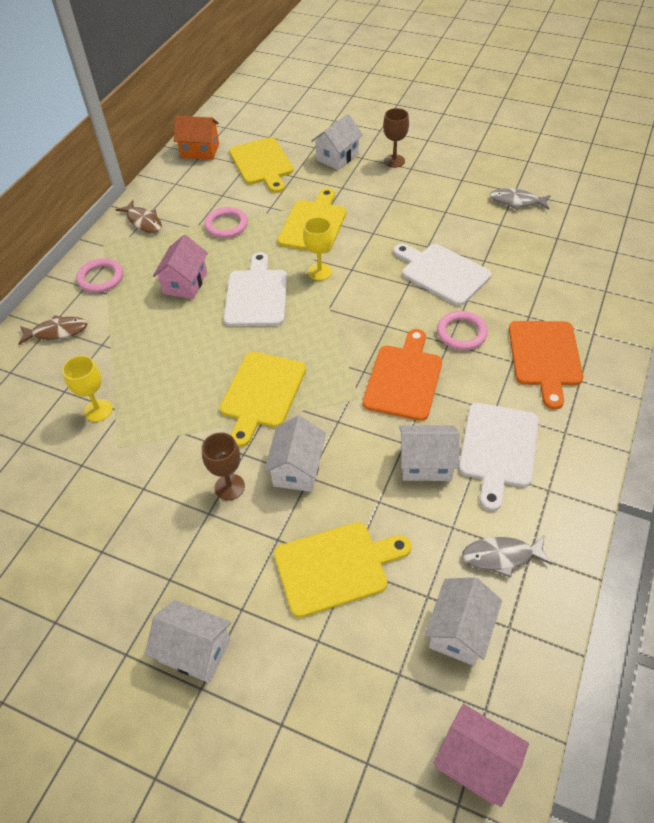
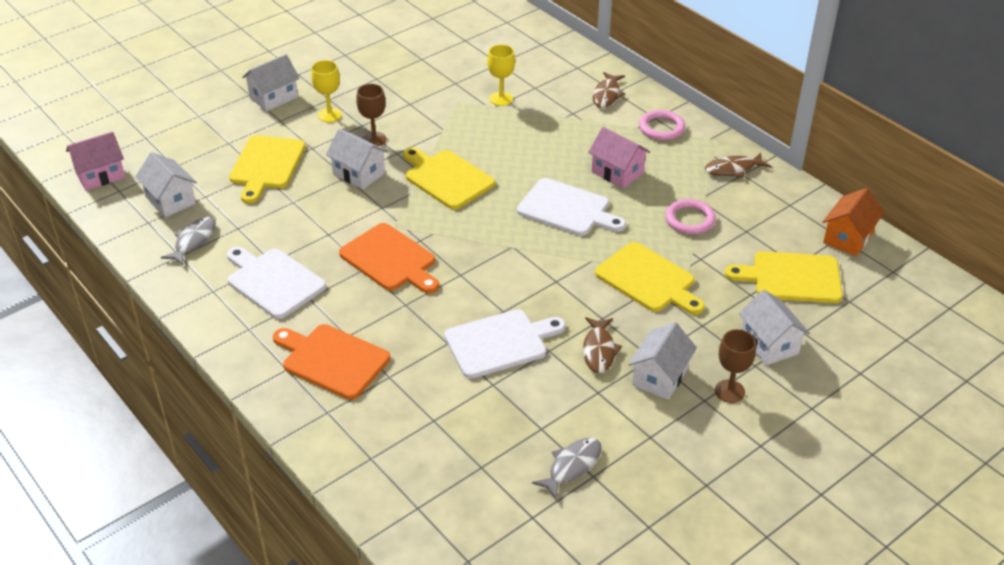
camera: 115 degrees right, 10 degrees down
(319, 272) = (569, 258): yellow goblet -> yellow goblet (329, 115)
(406, 223) = (599, 350): none -> brown fish
(426, 463) = (300, 237): white house -> white house (660, 377)
(461, 333) = (409, 318): pink ring -> none

